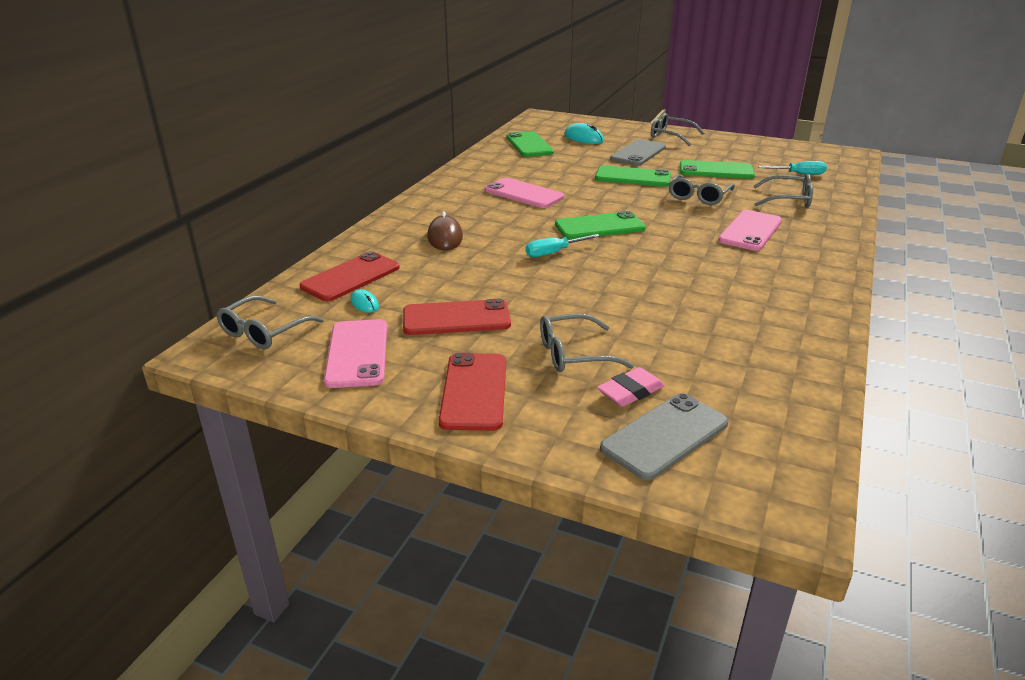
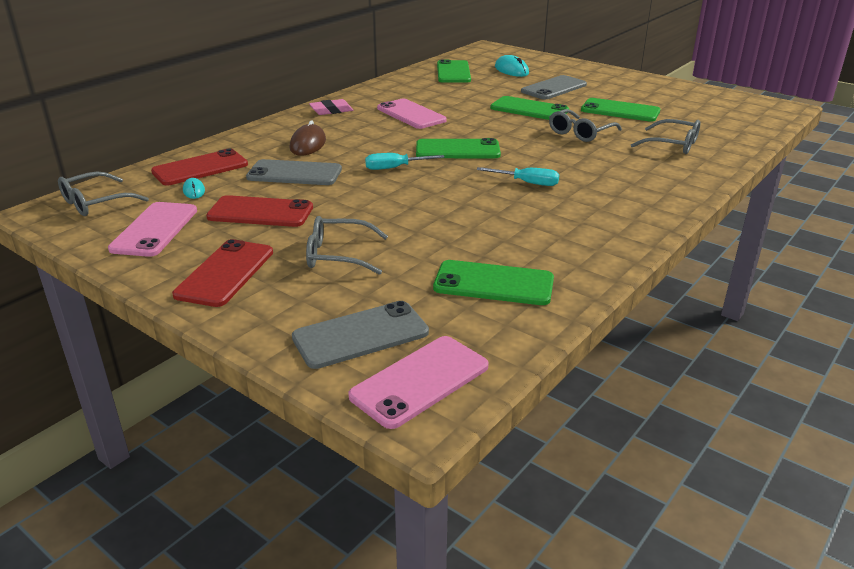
camera: 15 degrees right, 0 degrees up
(457, 271) = (294, 173): none -> grey phone
(630, 392) = (361, 294): pink eraser -> pink eraser (331, 111)
(671, 136) = (601, 75): grey glasses -> none
(744, 361) = (493, 283): none -> green phone
(750, 231) = (605, 169): pink phone -> pink phone (420, 381)
(799, 174) = (706, 122): turquoise screwdriver -> turquoise screwdriver (527, 183)

